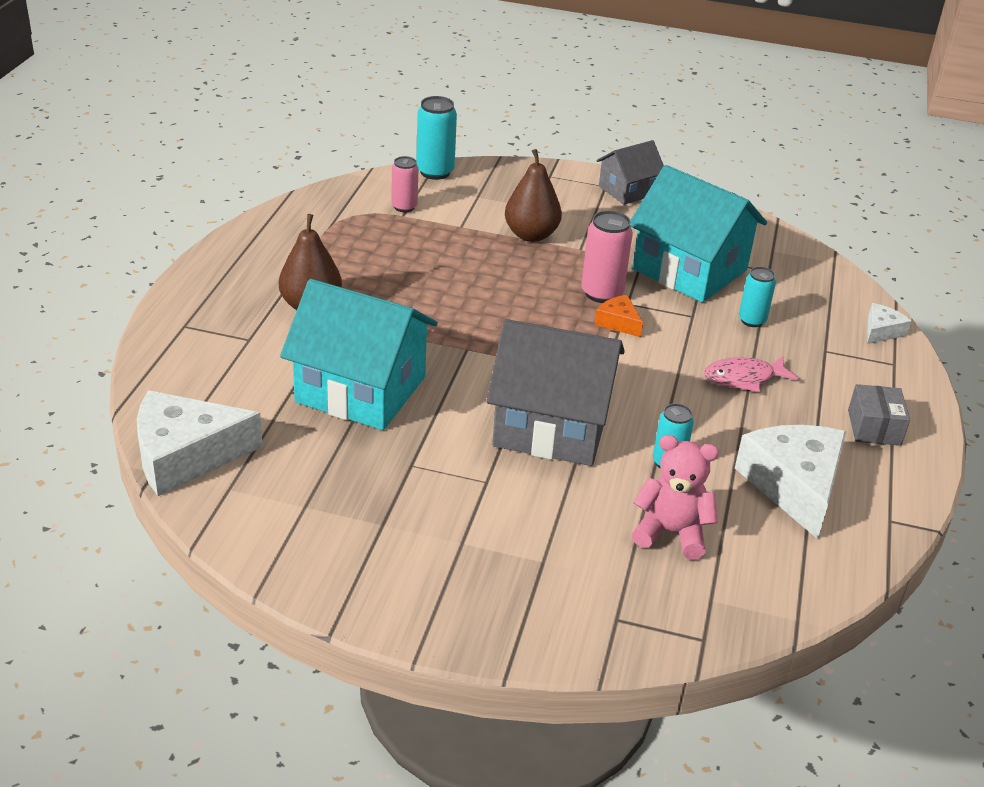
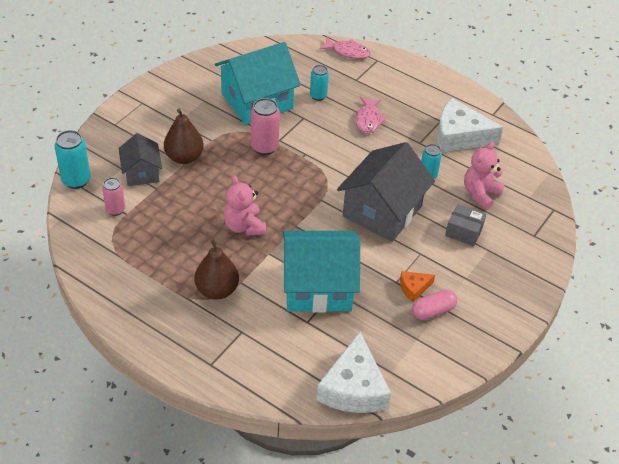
camera: 70 degrees left, 10 degrees up
(361, 389) = (318, 286): turquoise house -> turquoise house turned 45 degrees clockwise
(370, 514) = (433, 311): none -> pink capsule
(437, 305) = (244, 226): none -> pink teddy bear
(618, 322) = (297, 151): orange cheese -> orange cheese (414, 288)
(627, 190) = (154, 95): grey house -> grey house (141, 173)
(874, 427) = (425, 90): grey box -> grey box (464, 231)
(881, 331) = (347, 52): white cheese -> pink fish

